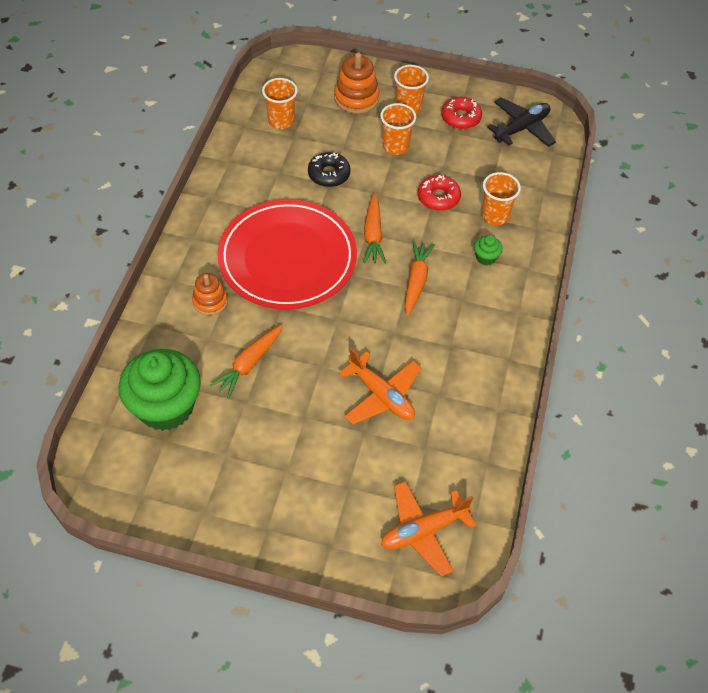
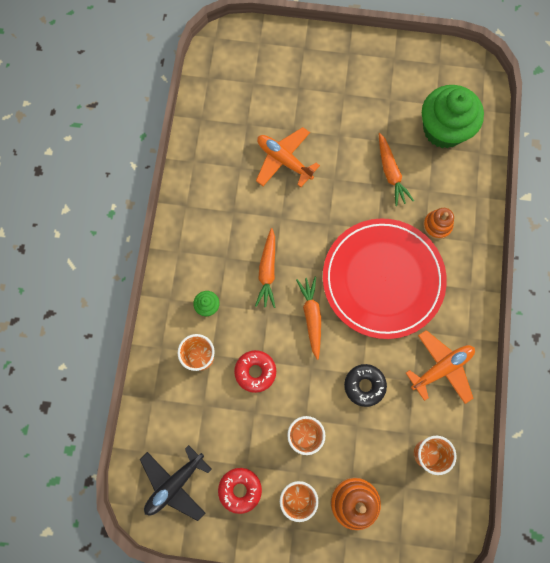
camera: 175 degrees right, 20 degrees up
(249, 364) = (390, 173): orange carrot -> orange carrot turned 135 degrees clockwise
(423, 531) = (243, 65): orange plane -> orange plane (441, 368)

